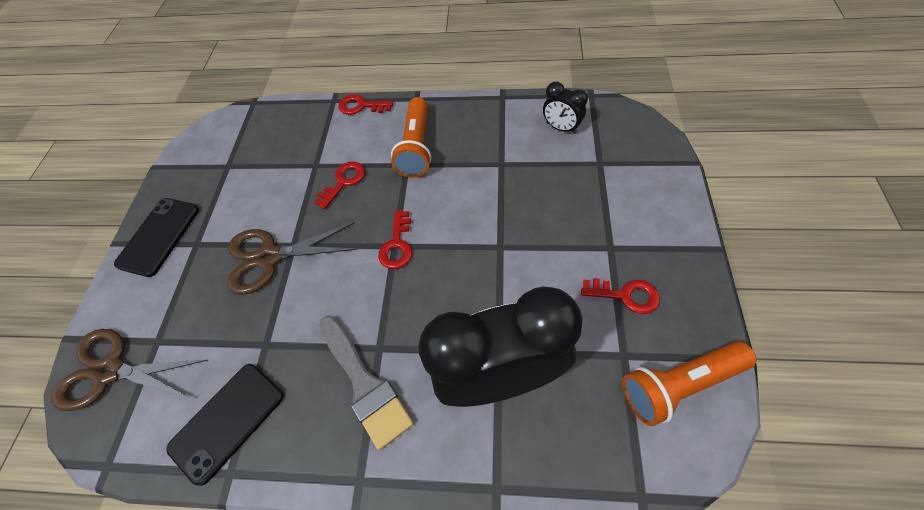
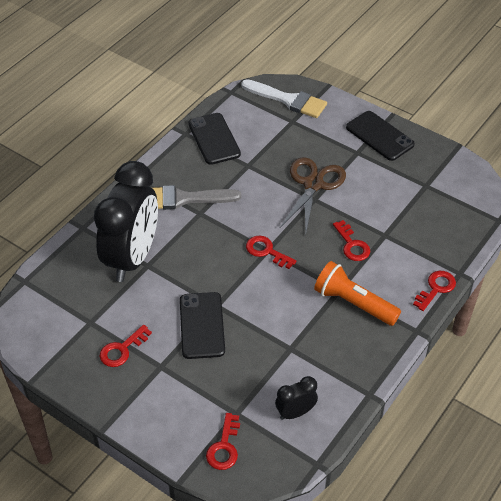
camera: 115 degrees right, 10 degrees down
(110, 371) = (288, 100): brown scissors -> white brush
(534, 243) = (202, 325): none -> black phone
(637, 152) = (224, 447): none -> red key
(678, 385) = (52, 335): orange flashlight -> none

